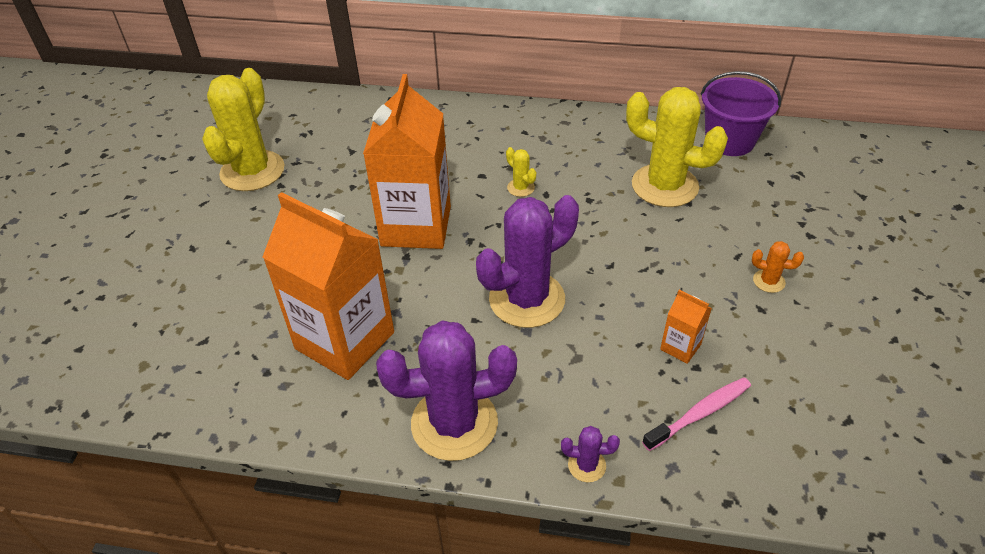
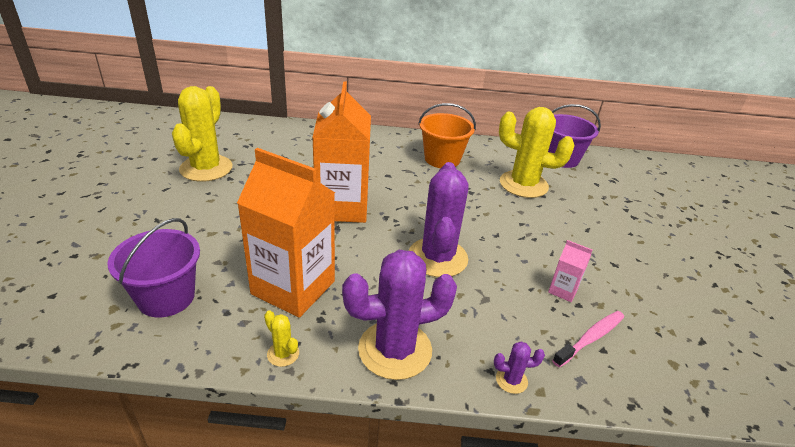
camera: 10 degrees left, 10 degrees down
(200, 352) = (166, 297): none -> purple bucket
(520, 188) = (418, 184): yellow cactus -> yellow cactus (283, 354)
(527, 299) = (437, 257): purple cactus -> purple cactus turned 45 degrees counterclockwise
(559, 147) = (442, 159): none -> orange bucket
(680, 347) = (563, 290): orange carton -> pink carton
(769, 281) = (614, 246): orange cactus -> none

